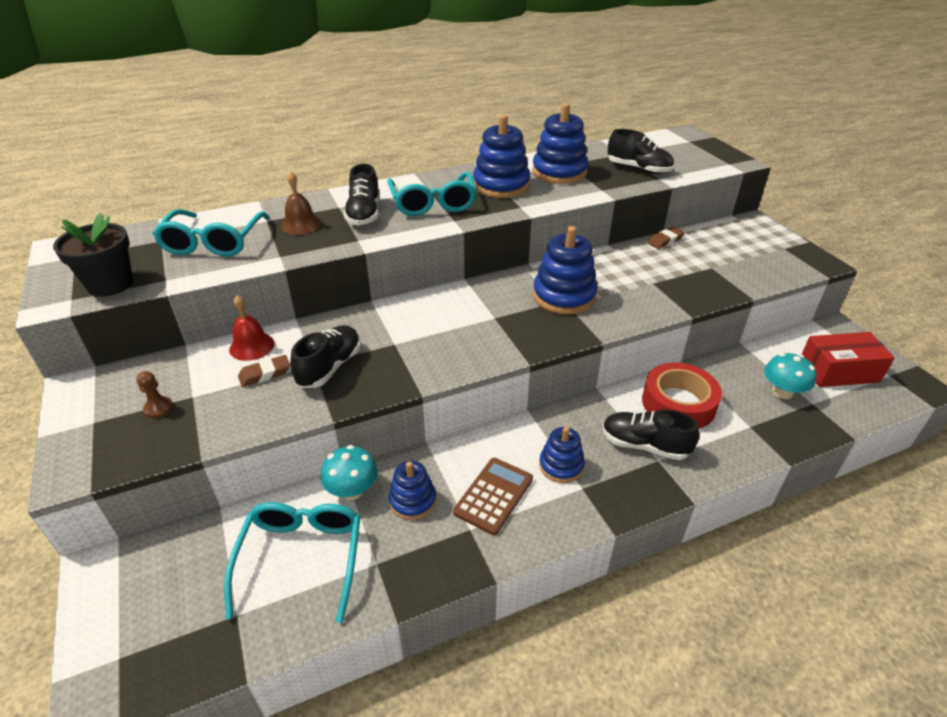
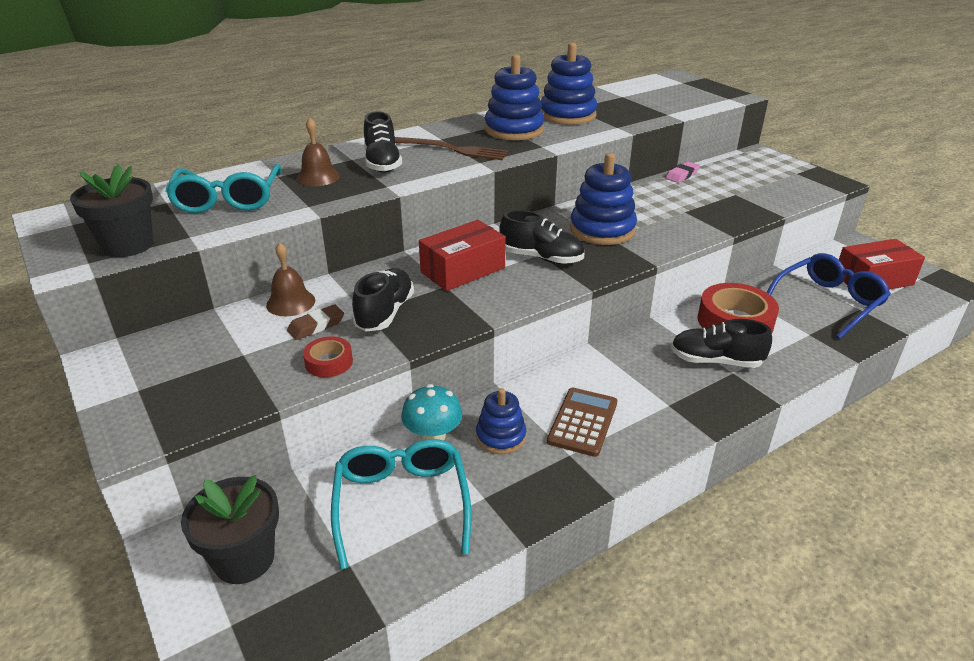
camera: 10 degrees left, 5 degrees down
(151, 593) = (244, 559): none -> black flower pot
(159, 408) = (209, 369): brown pawn -> none
(252, 346) = (290, 302): red bell -> brown bell
(262, 415) = (329, 362): none -> red tape
(416, 328) = (463, 270): none -> red box
(433, 203) = (451, 149): turquoise glasses -> brown fork
(561, 466) = (640, 388): blue stacking toy -> none
(638, 169) = (644, 108): black shoe -> black shoe (541, 258)
(665, 240) = (682, 175): brown eraser -> pink eraser
(782, 392) = (828, 302): turquoise mushroom -> blue glasses

